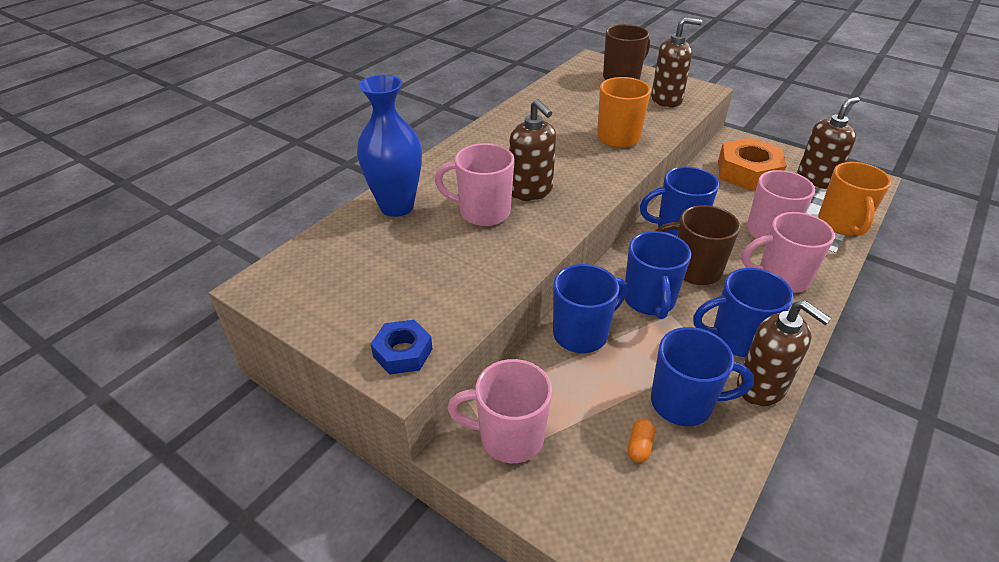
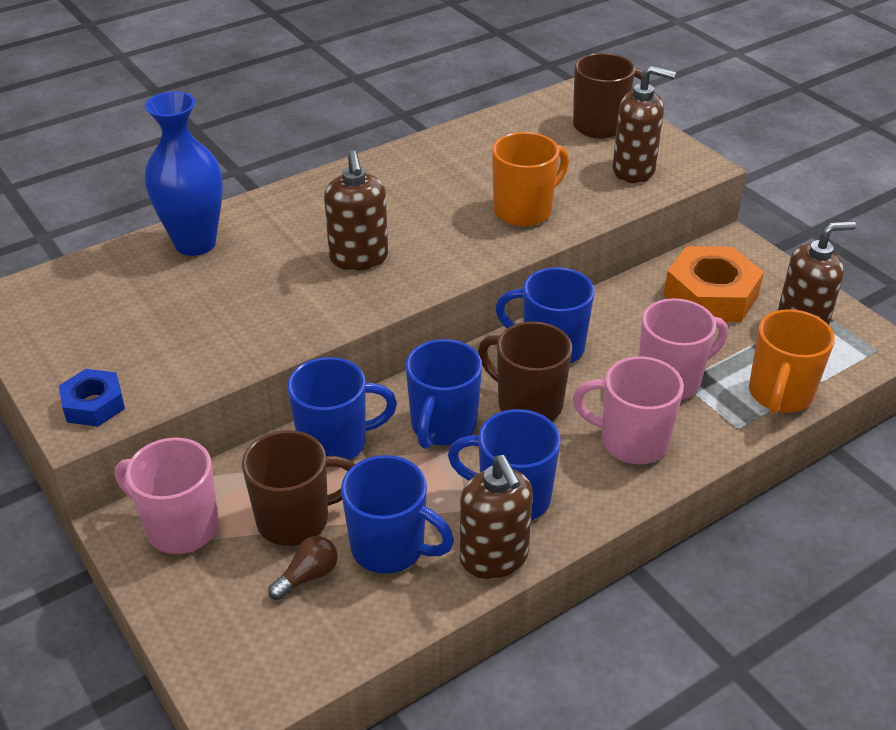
camera: 20 degrees right, 0 degrees up
(483, 212) = (284, 272): pink mug -> none
(597, 402) = (296, 520): none -> brown mug
(639, 446) = (307, 576): orange capsule -> brown light bulb

